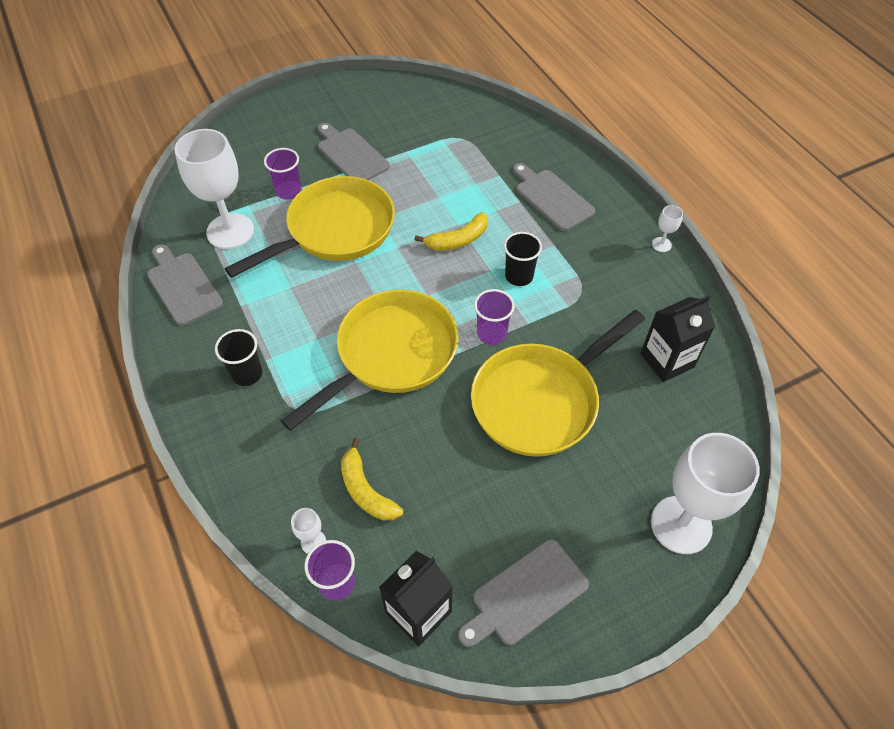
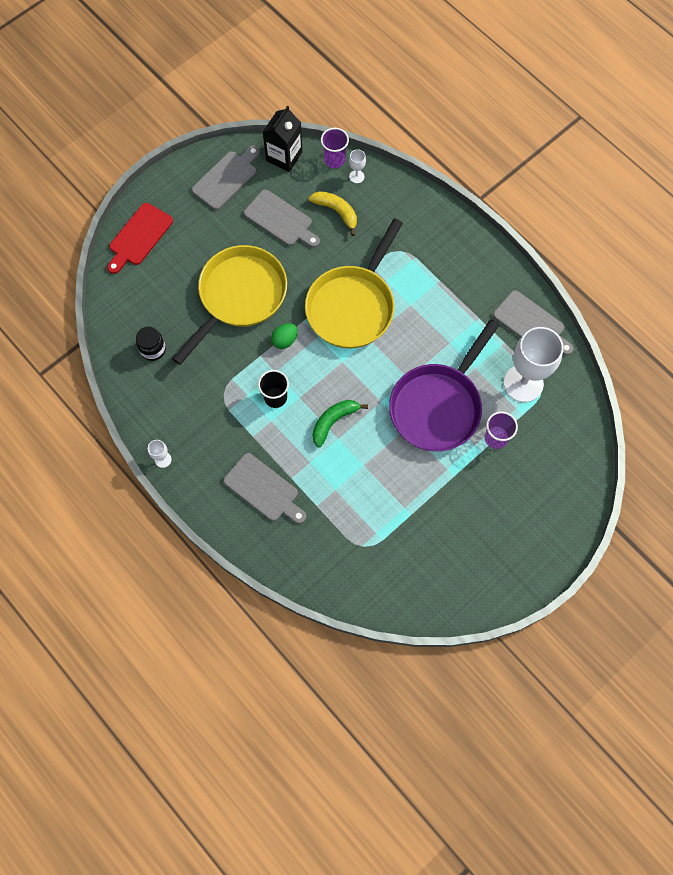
camera: 165 degrees right, 15 degrees up
(247, 374) = (447, 267): black cup -> none
(335, 230) = (438, 406): yellow pan -> purple pan
(351, 154) = (460, 497): grey cutting board -> grey cutting board (280, 220)
(458, 240) = (333, 421): yellow banana -> green banana
(491, 334) = (285, 340): purple cup -> green egg
(667, 360) = (153, 349): black carton -> black jar
(681, 525) = (139, 237): white goblet -> red cutting board

